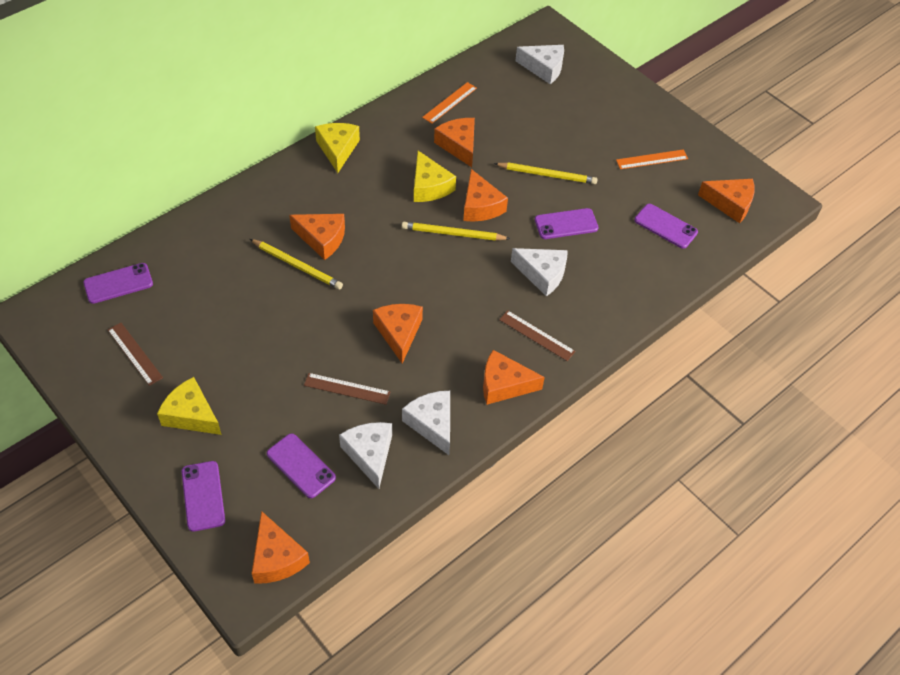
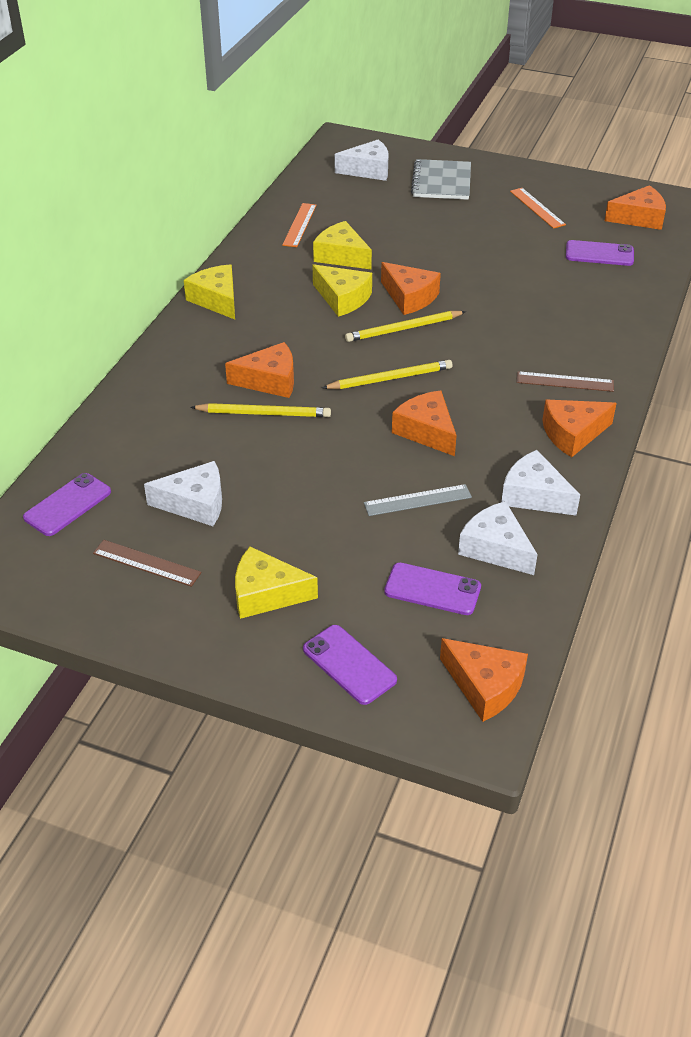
camera: 25 degrees left, 10 degrees down
(347, 388) = (417, 500): brown ruler -> grey ruler
(459, 145) = (341, 256): orange cheese -> yellow cheese
(542, 274) = (522, 331): white cheese -> white cheese (195, 504)
(547, 175) = (451, 251): yellow pencil -> yellow pencil (390, 378)
(566, 224) = (506, 283): purple phone -> none
(594, 103) = (441, 182): none -> grey notebook
(652, 159) = (537, 208): orange ruler -> orange ruler turned 75 degrees counterclockwise

